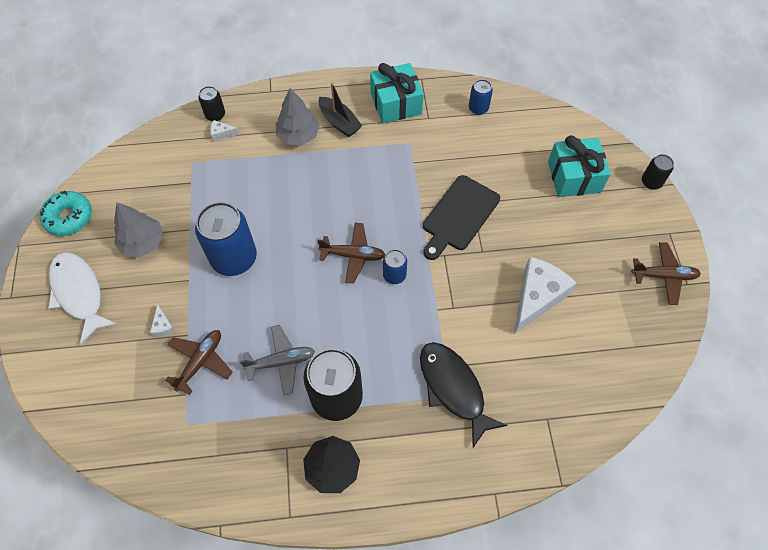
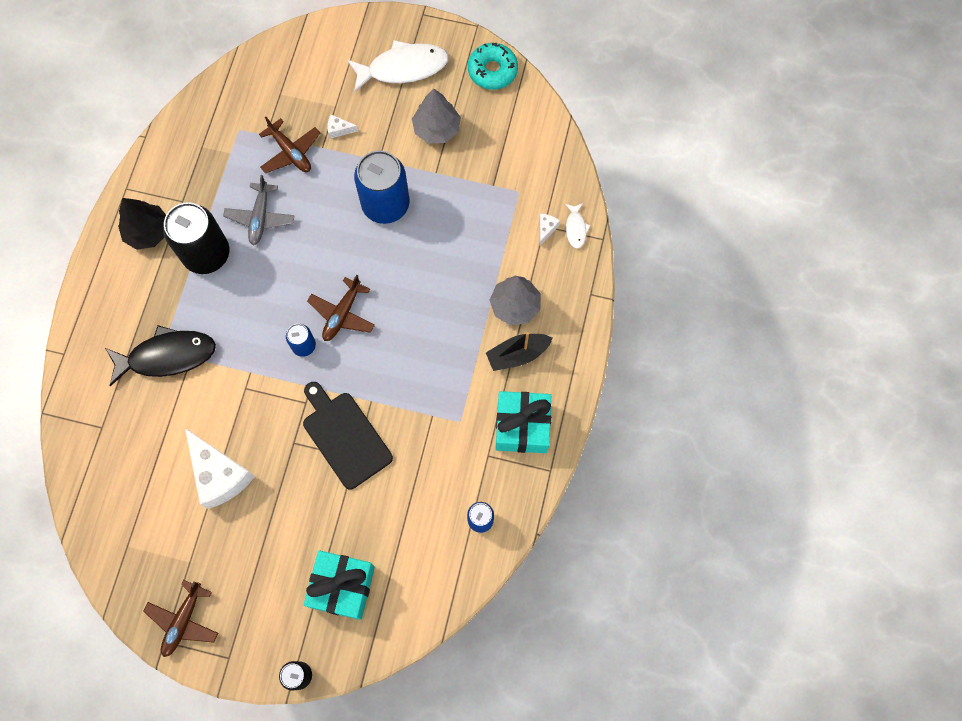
camera: 110 degrees right, 10 degrees up
(215, 115) = (576, 228): black can -> white fish

